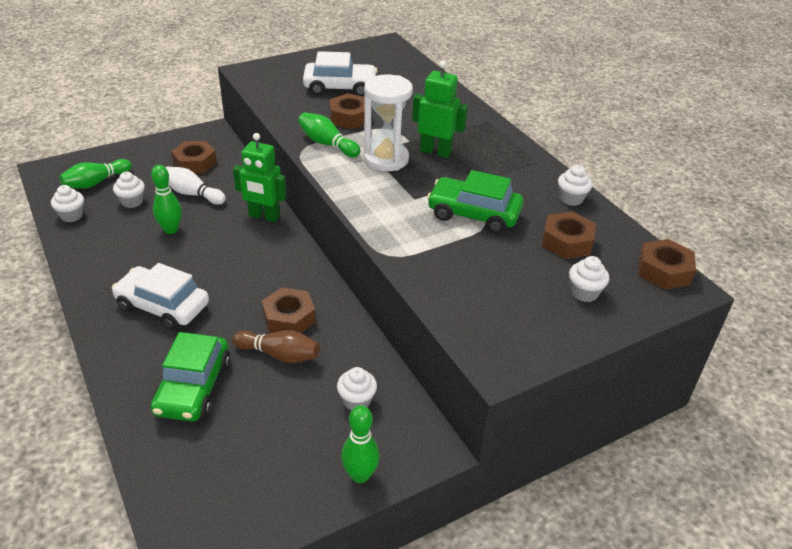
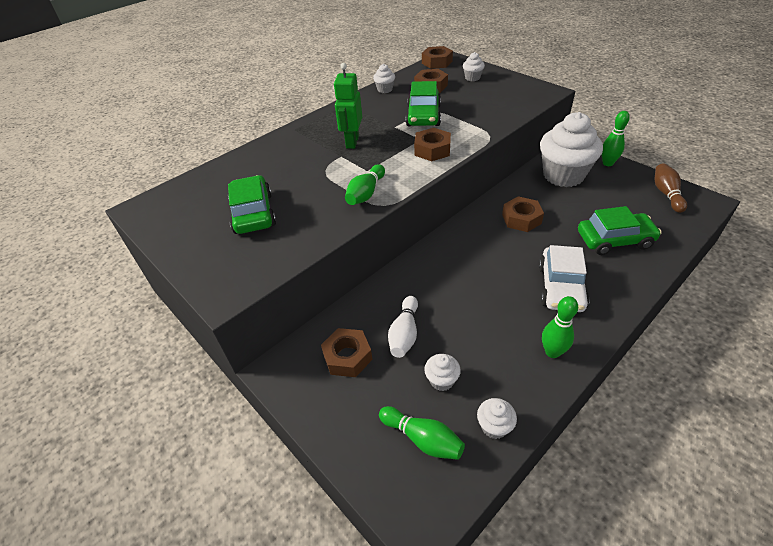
camera: 100 degrees left, 5 degrees up
(171, 230) = (468, 325): green bowling pin -> green bowling pin (552, 352)
(264, 216) = (415, 270): green robot -> none
(279, 355) = (556, 213): brown bowling pin -> brown bowling pin (666, 194)
(340, 87) = (253, 213): white car -> green car
(350, 118) = (314, 193): brown nut -> brown nut (432, 150)
(356, 401) = (563, 175): white cupcake -> white cupcake, size x2.41
(386, 159) = (375, 160): white hourglass -> none

